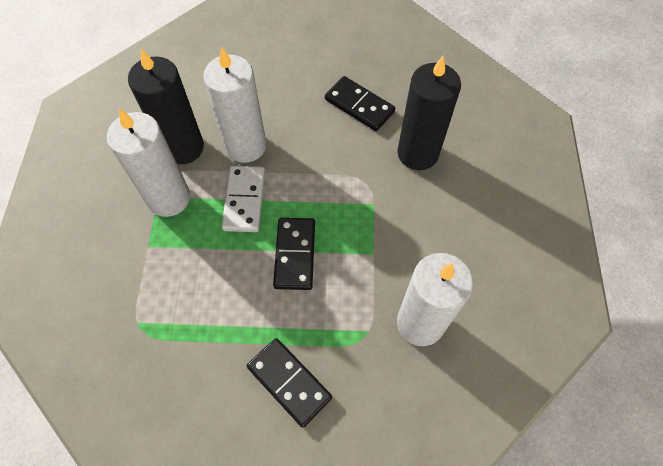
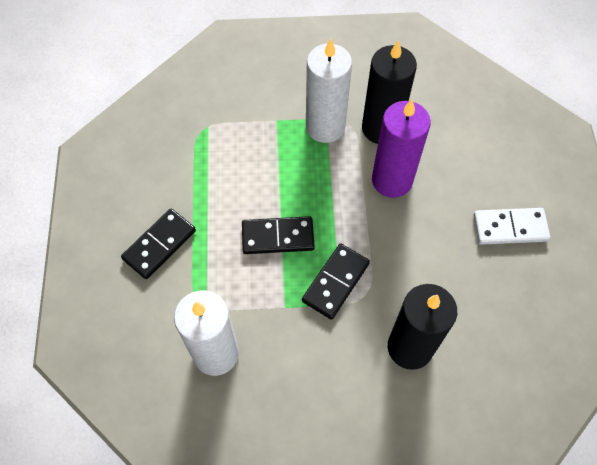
camera: 85 degrees right, 0 degrees up
(244, 200) = (330, 187): white domino -> white domino (510, 227)
(246, 146) = (392, 180): white candle -> purple candle
(359, 106) = (463, 282): black domino -> black domino (335, 282)

